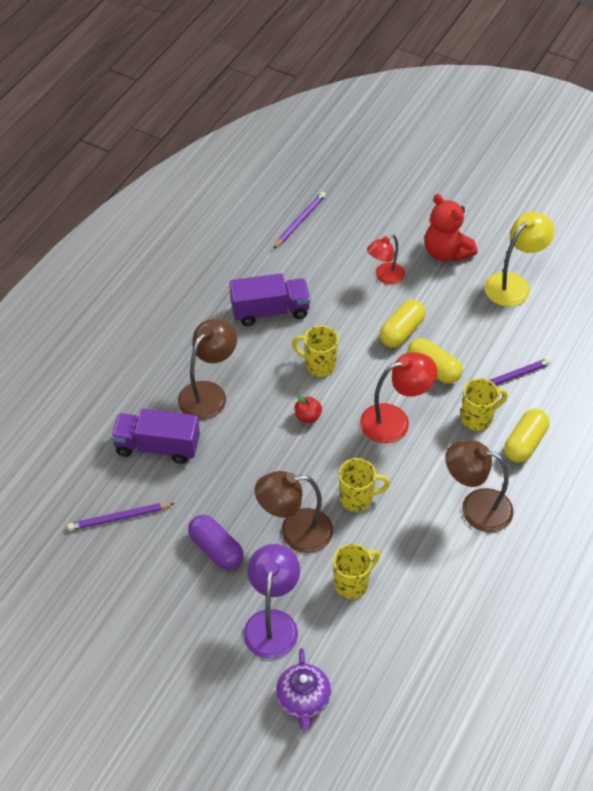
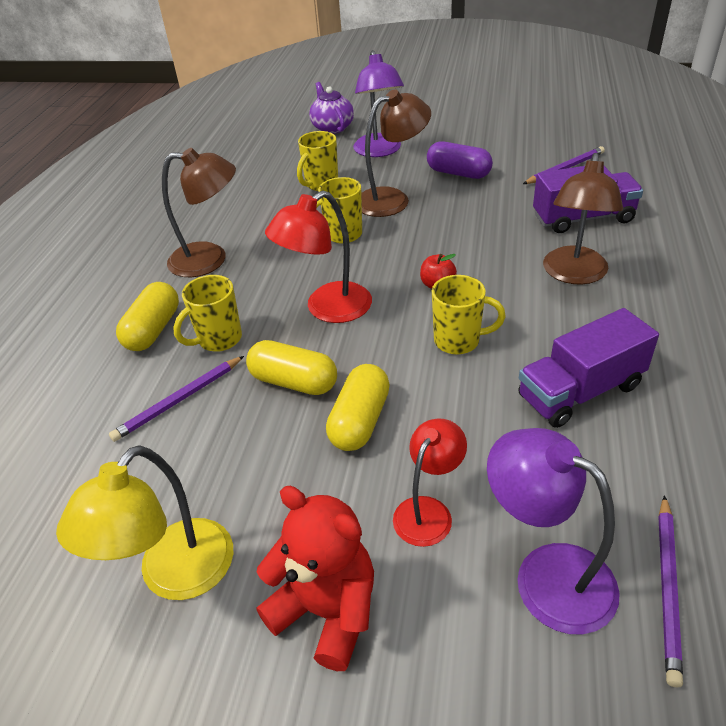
camera: 165 degrees right, 10 degrees down
(346, 239) = (546, 574): none -> purple lamp

